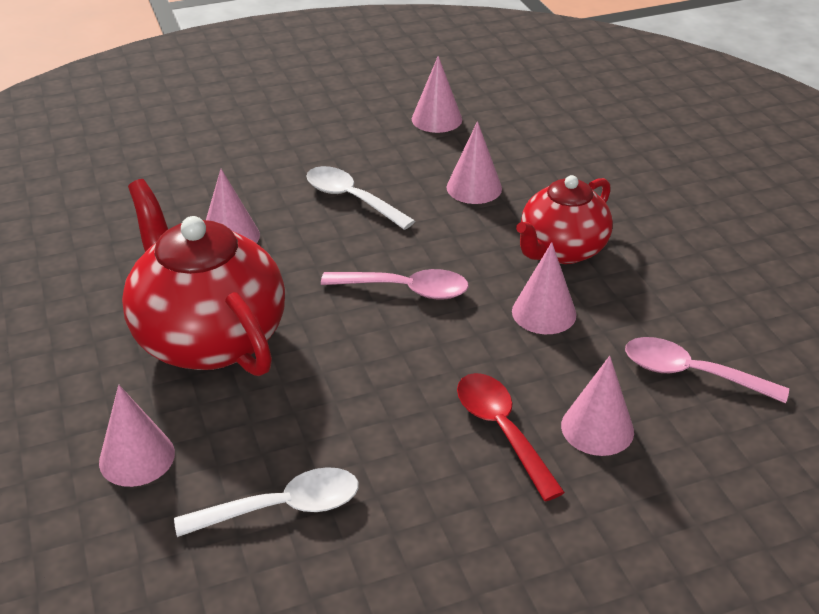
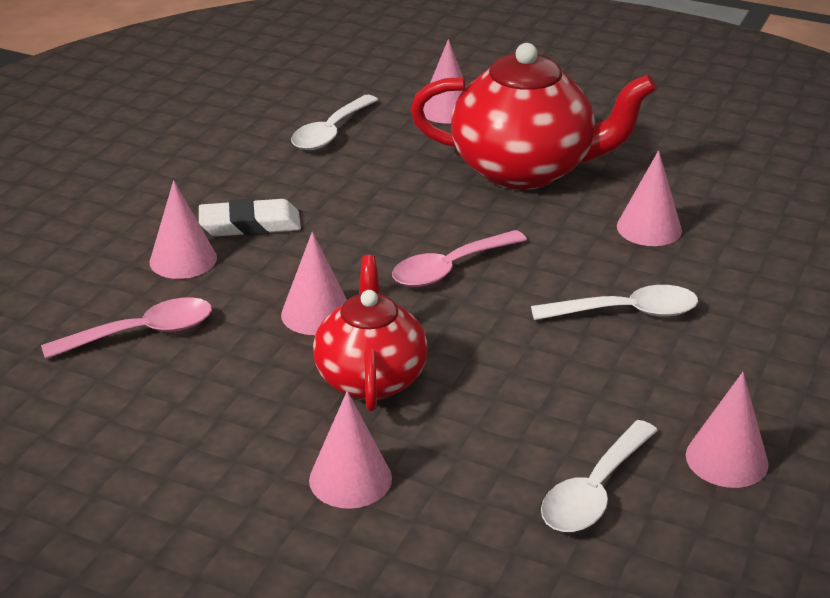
camera: 135 degrees right, 5 degrees down
(474, 187) = (544, 394): pink cone -> pink cone (350, 479)
(501, 430) = (250, 225): red spoon -> white eraser
(520, 140) = (594, 491): none -> white spoon

